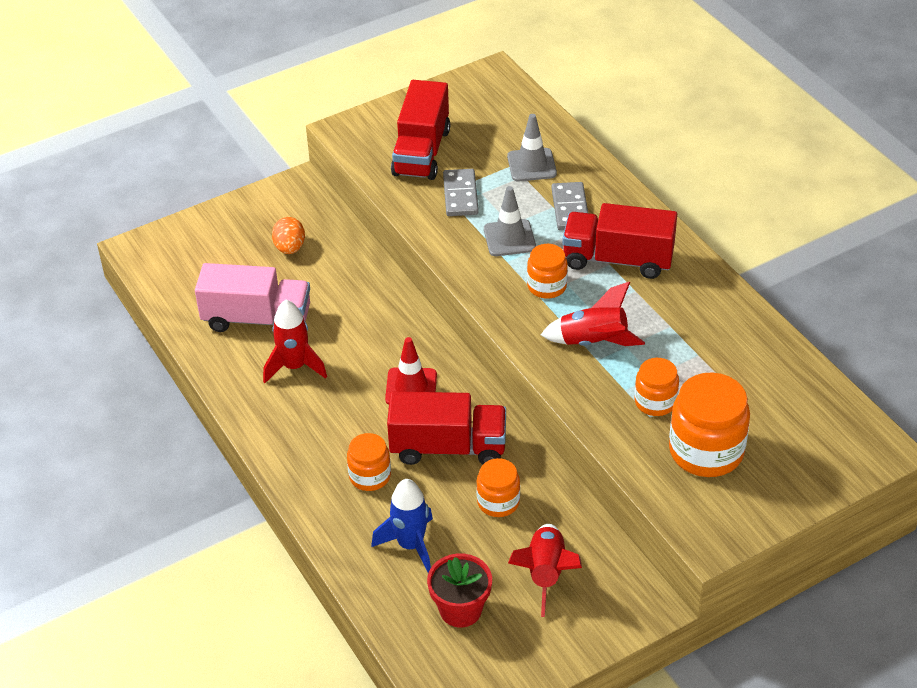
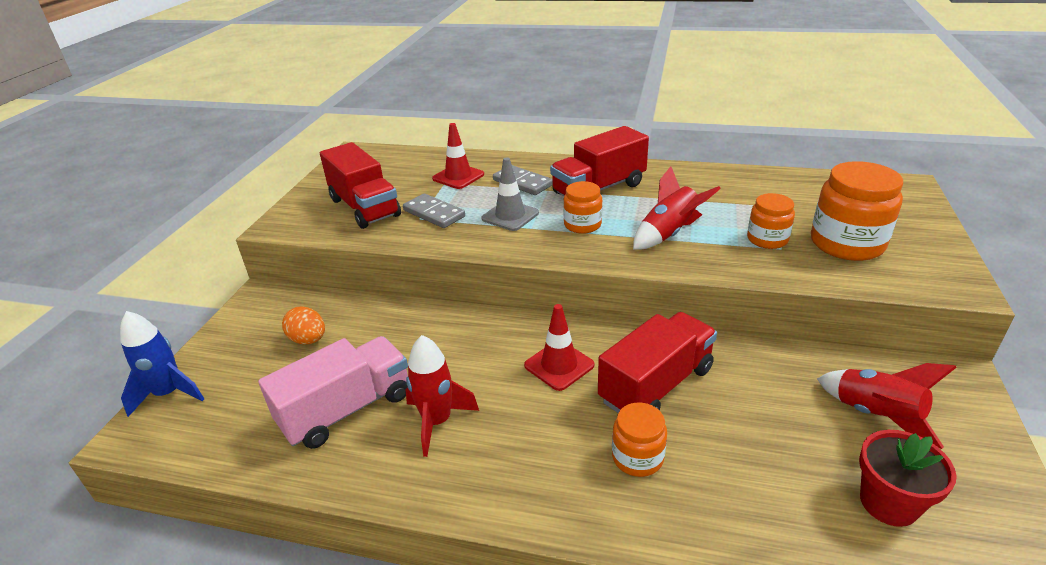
camera: 45 degrees left, 10 degrees down
(410, 545) = (762, 485): blue rocket -> blue rocket (169, 393)
(498, 502) = (755, 393): orange jar -> none
(531, 165) = (458, 177): grey traffic cone -> red traffic cone

